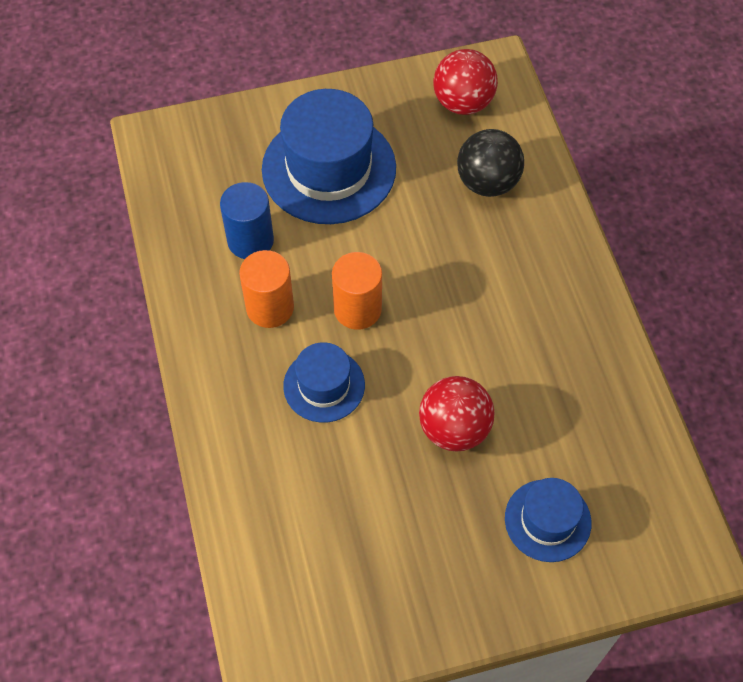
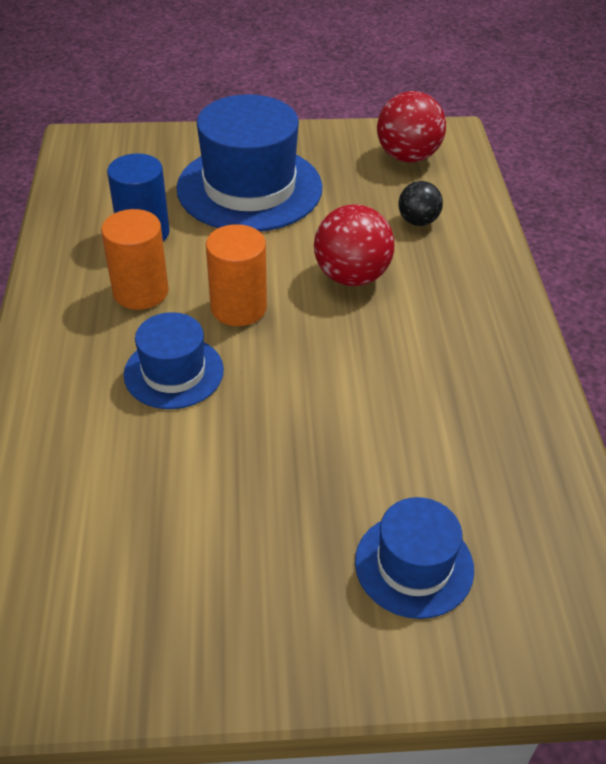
camera: 10 degrees right, 15 degrees down
(454, 428) = (317, 441): red ball -> red ball (351, 276)
(487, 182) = (418, 221): black ball -> black ball, size x0.59

